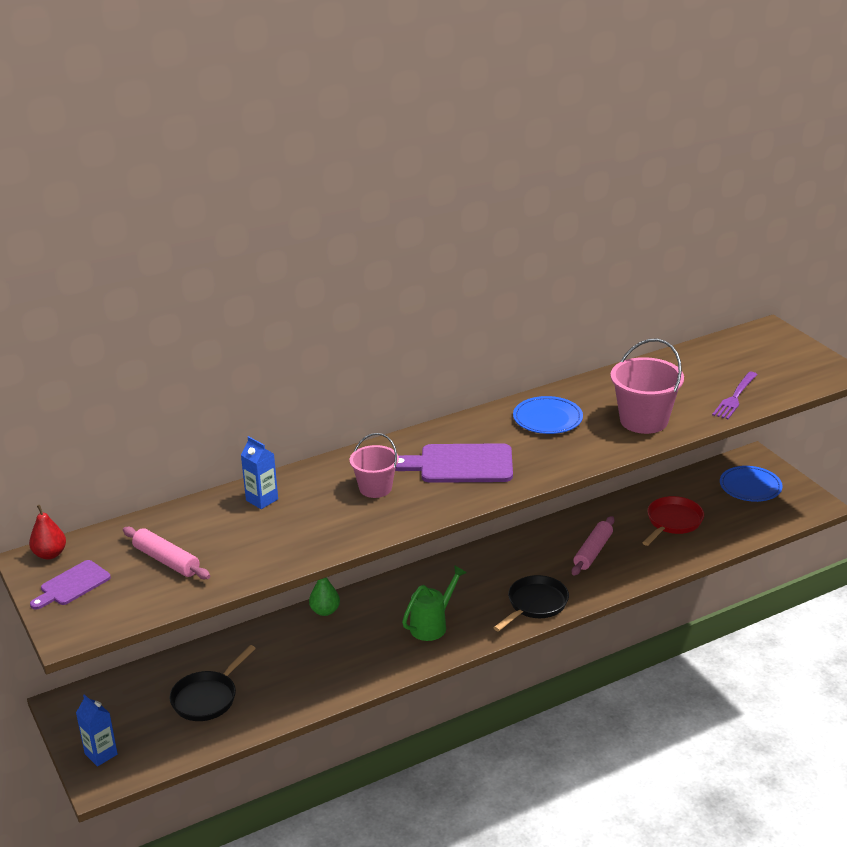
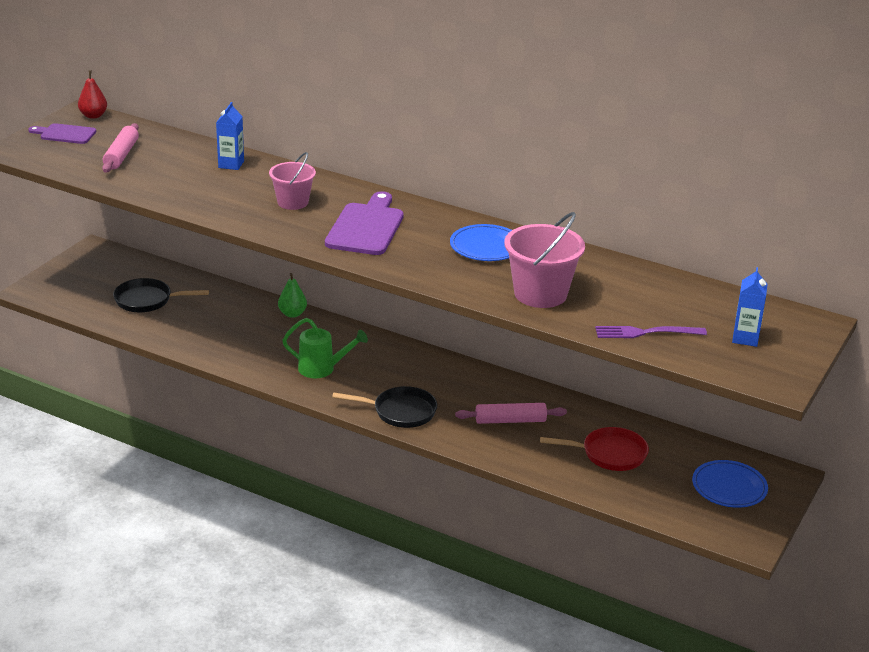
camera: 55 degrees right, 0 degrees up
(101, 754) = (56, 281): blue carton -> blue carton (745, 338)
(460, 464) = (366, 227): purple cutting board -> purple cutting board turned 45 degrees clockwise

